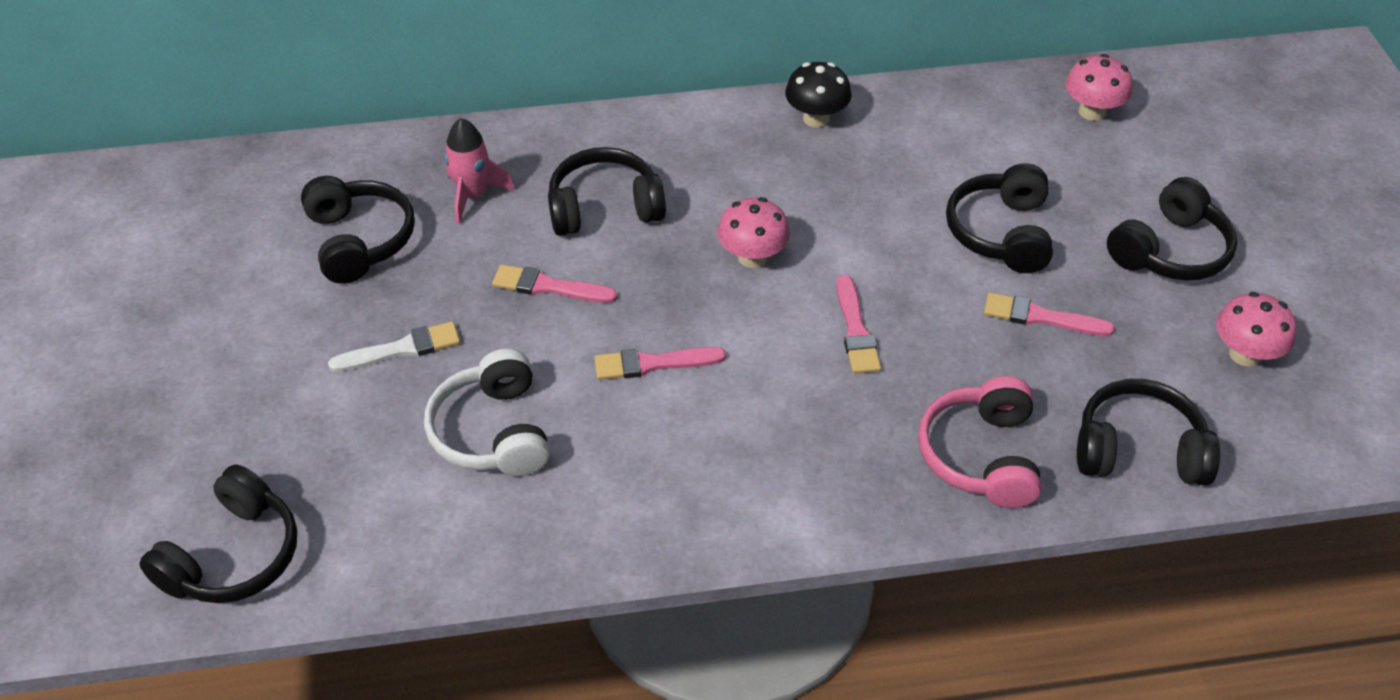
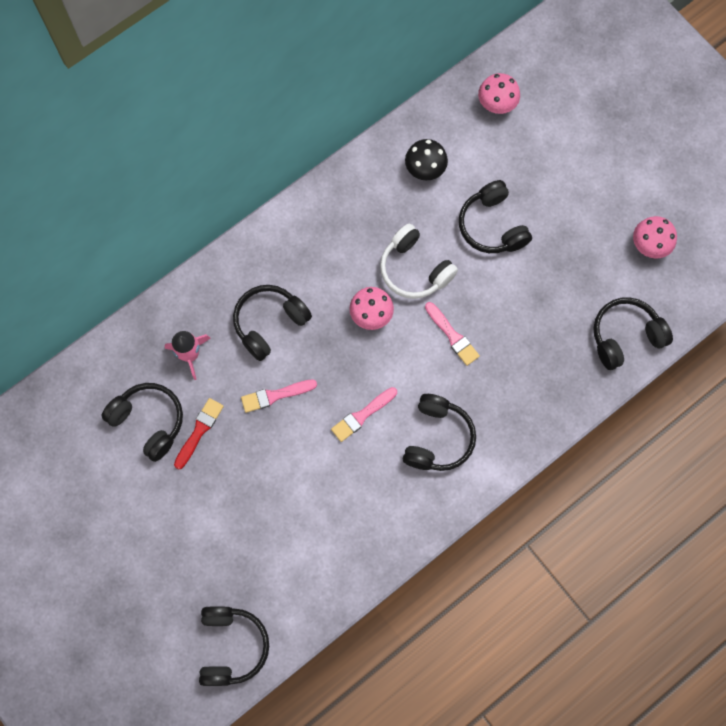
camera: 30 degrees left, 25 degrees up
(402, 349) = (225, 479): white brush -> none
(415, 279) = (199, 431): none -> red brush
(493, 432) = (308, 503): white headphones -> white headphones (414, 269)
(816, 118) = (347, 191): black mushroom -> black mushroom (425, 169)
(980, 456) = (554, 382): pink headphones -> none
(1040, 317) = (540, 275): pink brush -> none
(1170, 250) = (584, 191): black headphones -> black headphones (438, 438)

